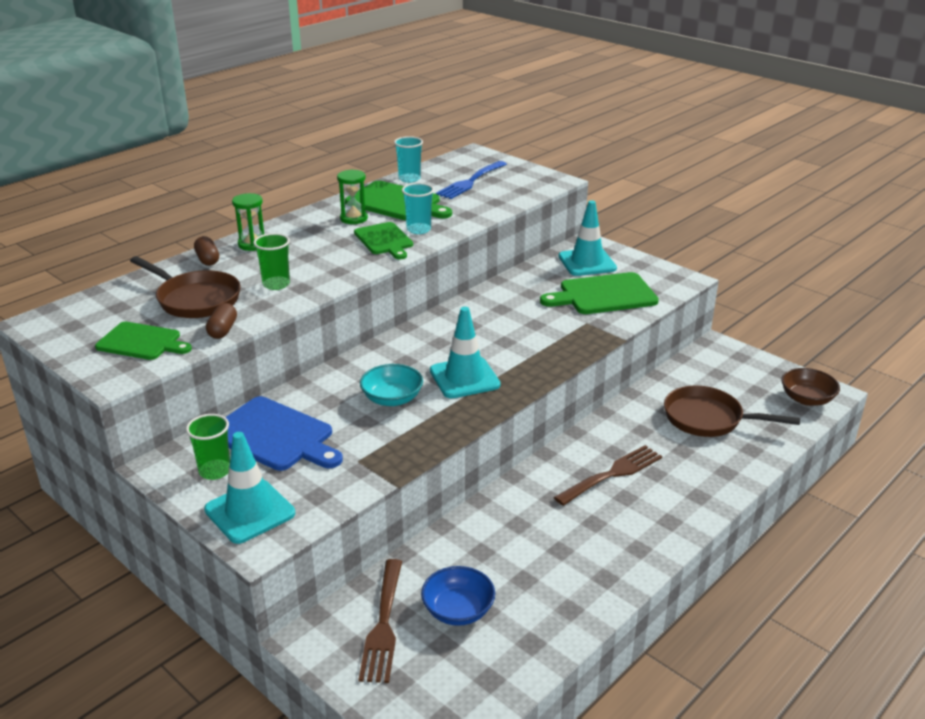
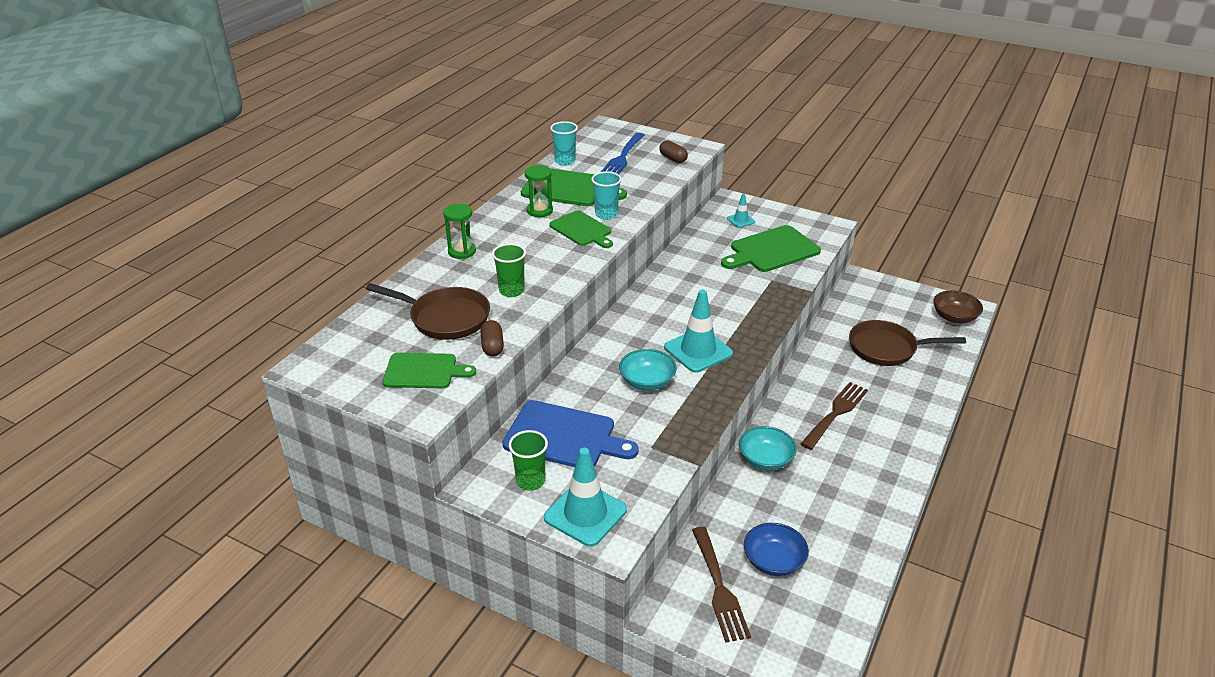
camera: 15 degrees left, 5 degrees up
(207, 259) = (429, 274): brown capsule -> brown capsule (673, 159)
(506, 507) = (765, 460): none -> turquoise bowl
(587, 262) = (740, 220): turquoise traffic cone -> turquoise traffic cone, size x0.50

